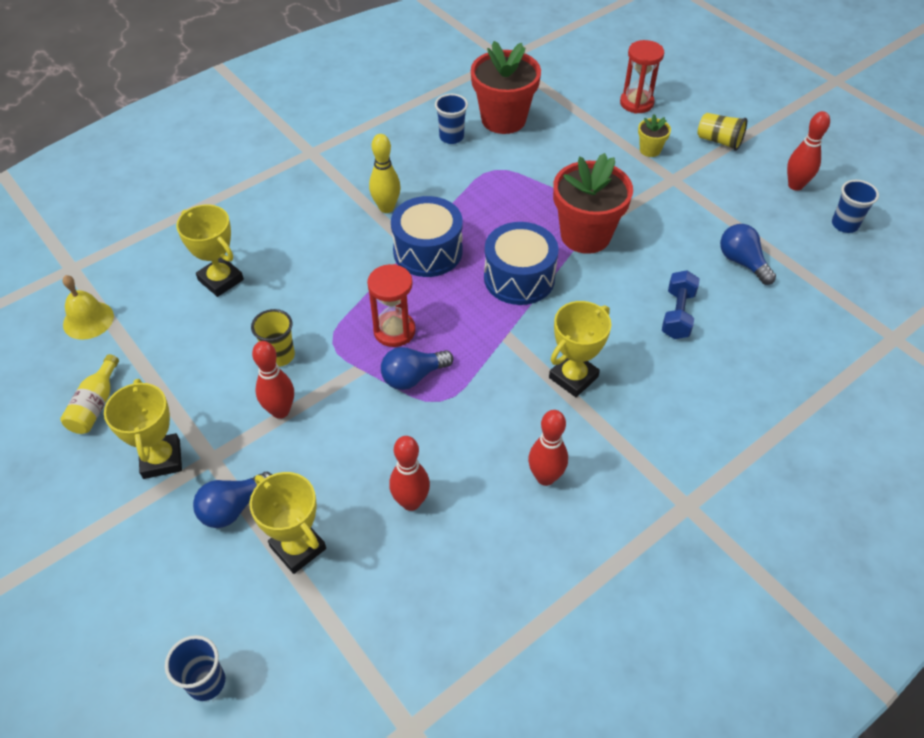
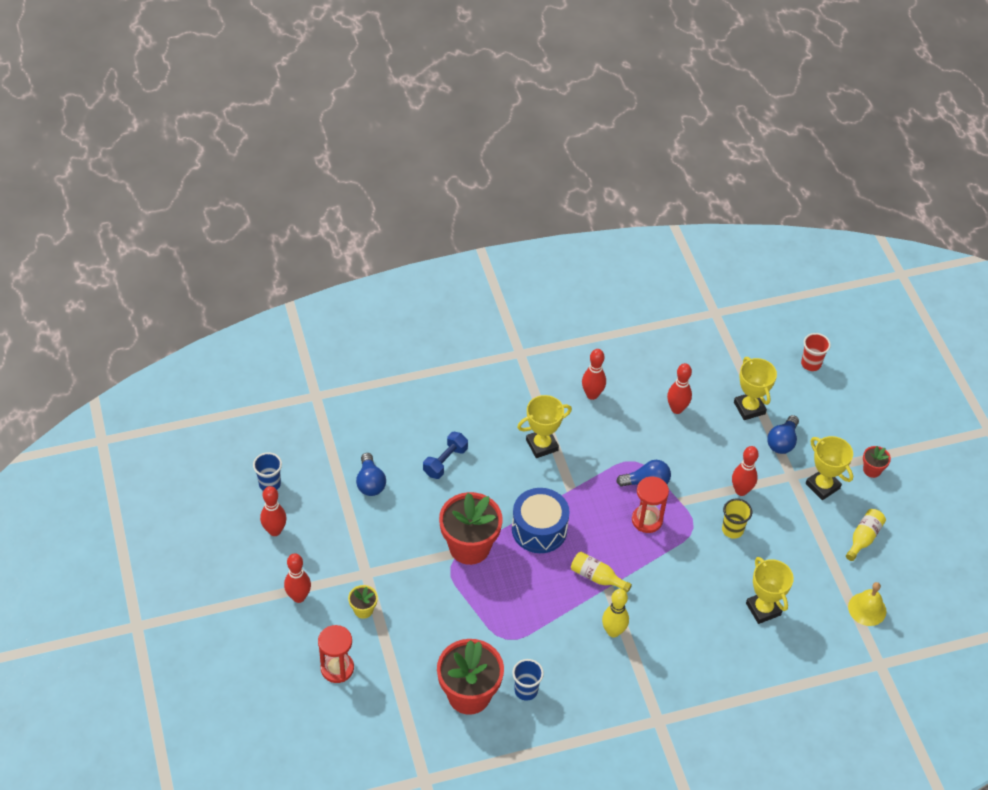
camera: 160 degrees left, 0 degrees up
(85, 512) = (872, 470): none -> red flower pot
(161, 459) = (822, 486): yellow trophy -> yellow trophy turned 45 degrees counterclockwise
(206, 682) = (811, 364): blue cup -> red cup
(233, 508) = (782, 442): blue light bulb -> blue light bulb turned 135 degrees clockwise
(428, 251) = (597, 577): blue drum -> yellow bottle
(719, 141) = (299, 597): yellow cup -> red bowling pin

